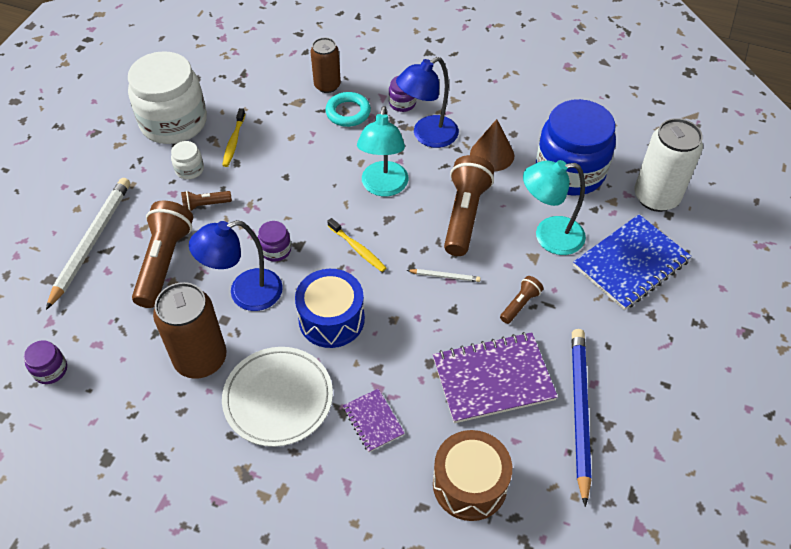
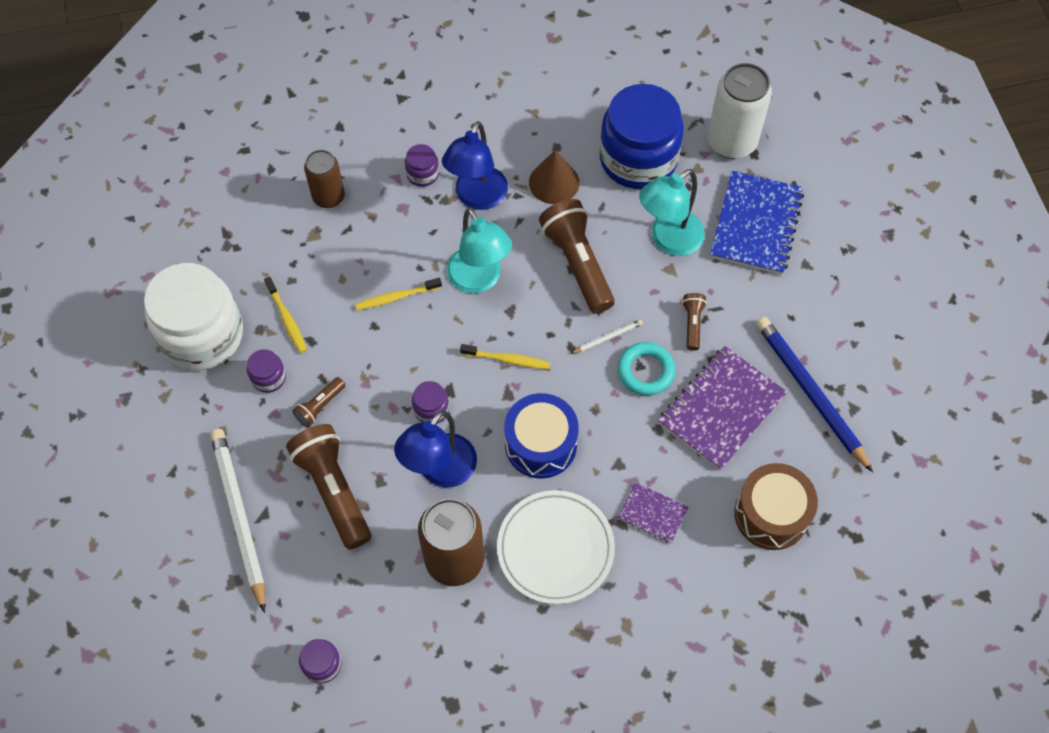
camera: 35 degrees left, 10 degrees up
(189, 169) = (268, 378): white jar -> purple jar
(316, 167) = (396, 297): none -> yellow toothbrush
(348, 112) = (376, 216): turquoise ring -> turquoise ring (645, 371)

